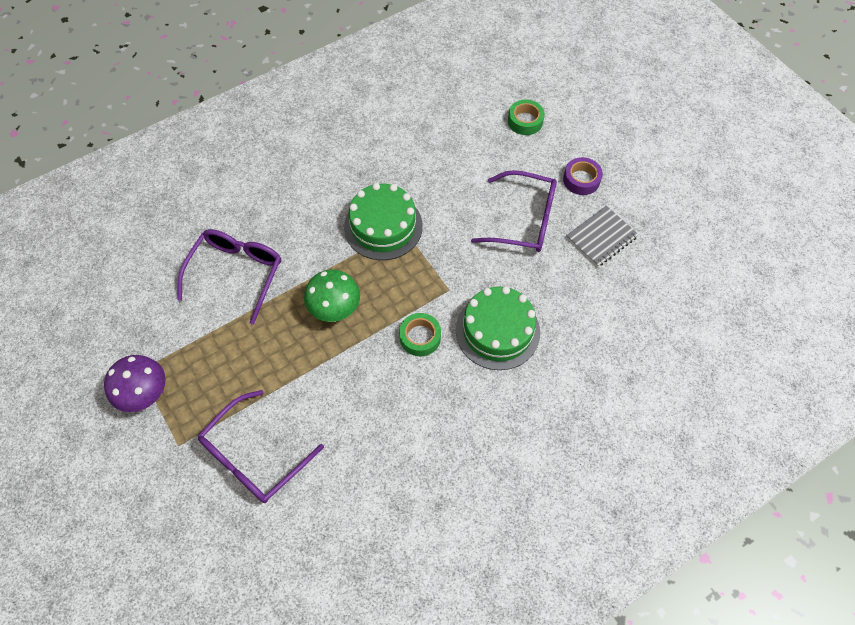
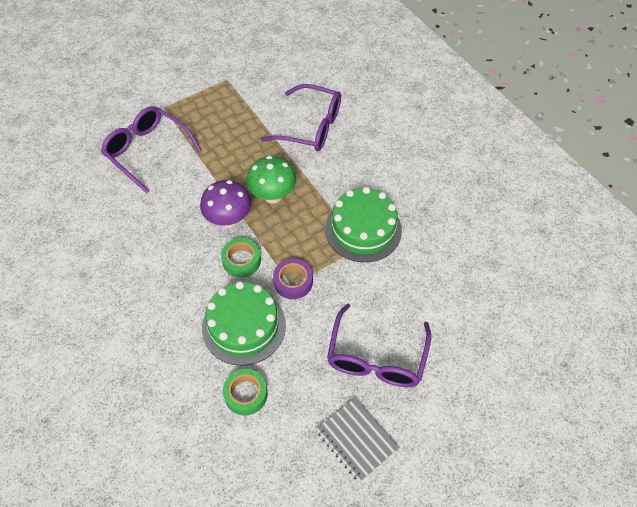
camera: 90 degrees right, 5 degrees down
(146, 395) = (206, 85): purple mushroom -> purple mushroom (229, 220)
(525, 121) = (518, 366): green tape -> green tape (246, 394)
(581, 180) = (438, 425): purple tape -> purple tape (293, 282)

